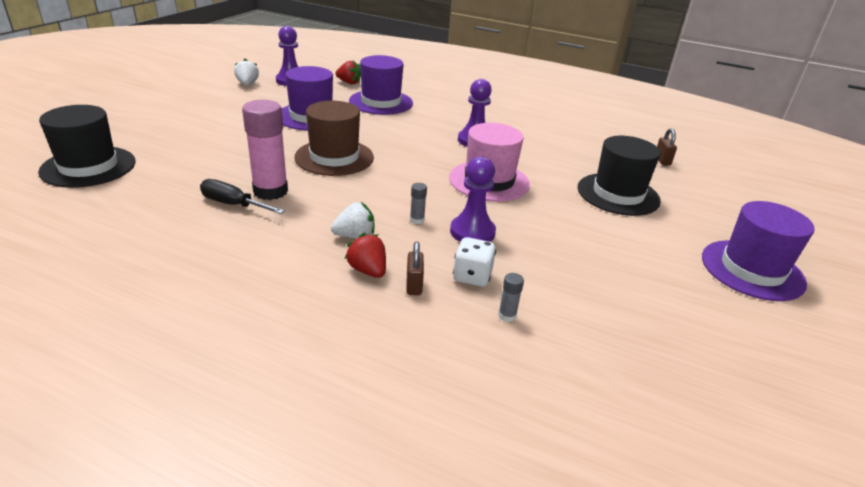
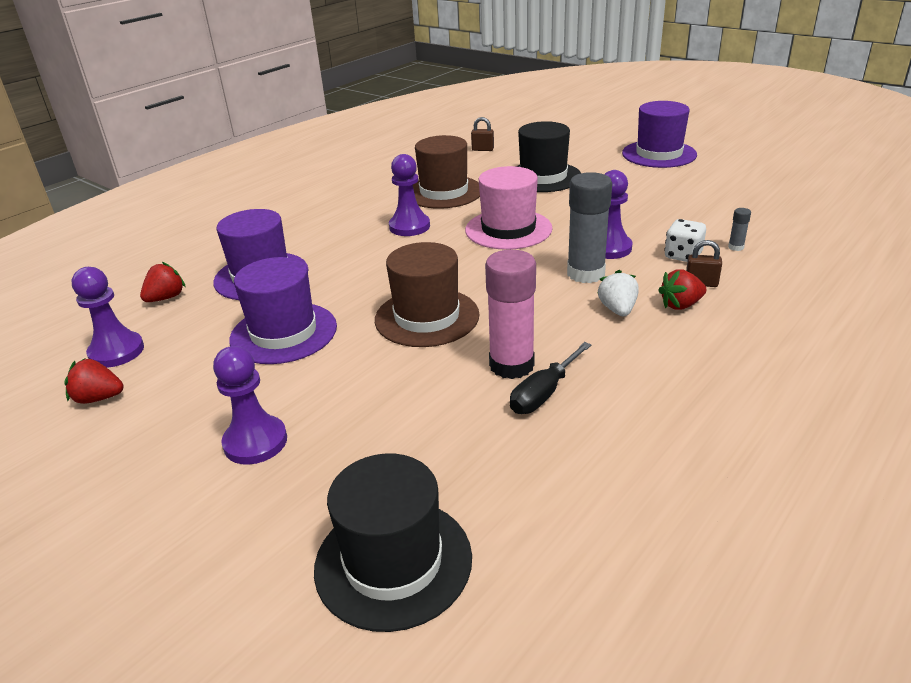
camera: 70 degrees left, 0 degrees up
(201, 123) = (255, 442): none -> purple pawn
(247, 84) = (99, 398): white strawberry -> red strawberry
(417, 220) = (585, 273): grey glue stick -> grey glue stick, size x2.40
(548, 149) = (444, 192): none -> brown hat

